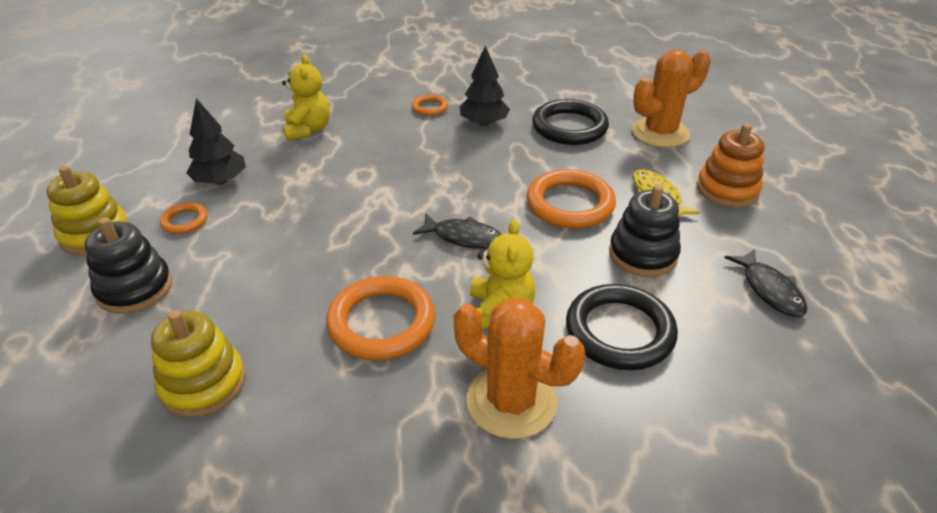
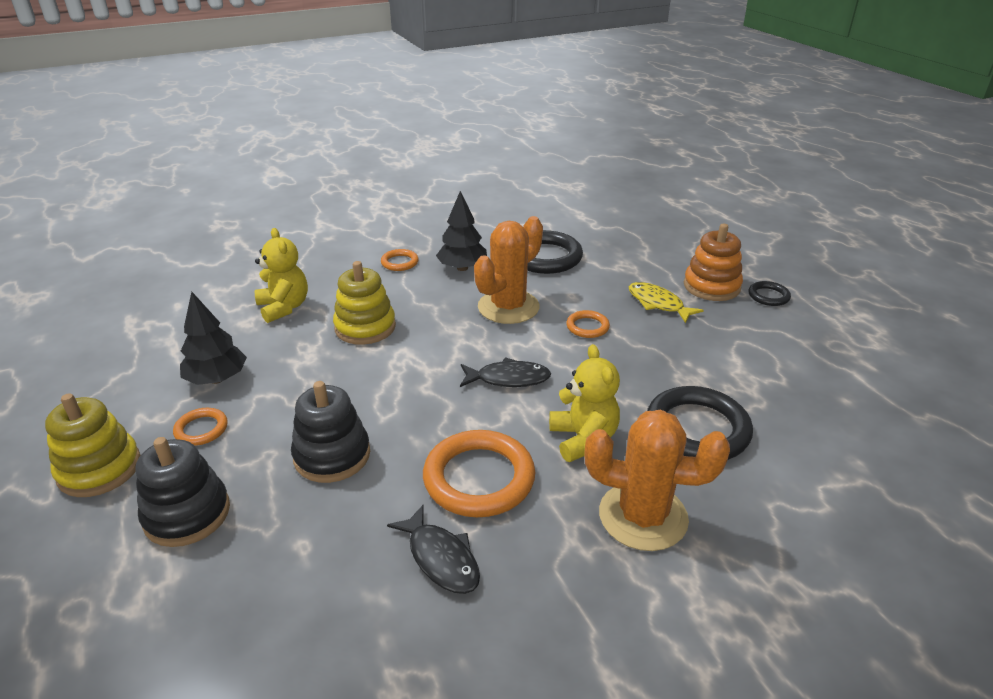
camera: 20 degrees left, 5 degrees down
(203, 384) = (330, 589): yellow stacking toy -> yellow stacking toy (365, 327)
(570, 204) = (587, 327): orange ring -> orange ring, size x0.50
(642, 254) = (676, 357): black stacking toy -> black stacking toy (332, 455)
(660, 133) = (627, 248): orange cactus -> orange cactus (508, 307)
(769, 290) = (794, 363): black fish -> black fish (441, 558)
(786, 213) = (768, 296): none -> black ring

